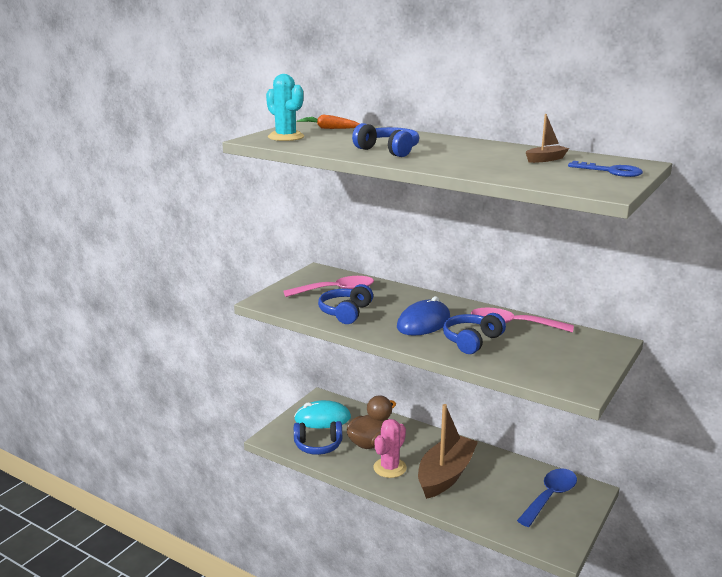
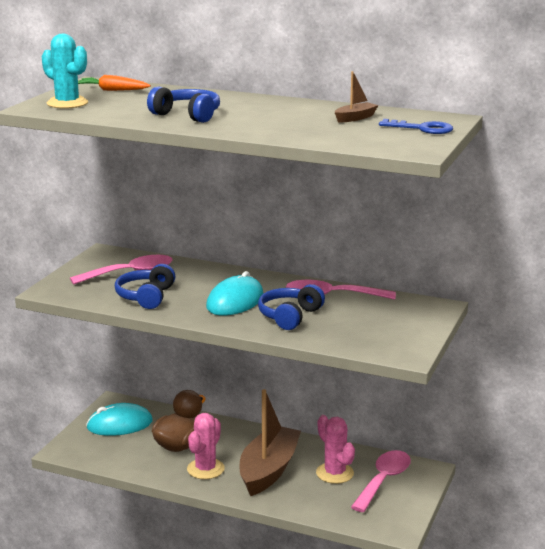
camera: 10 degrees left, 0 degrees up
(318, 445) = (120, 453): blue headphones -> none
(423, 323) = (235, 301): blue mouse -> turquoise mouse
(505, 484) = (334, 473): none -> pink cactus
(550, 496) = (383, 480): blue spoon -> pink spoon

